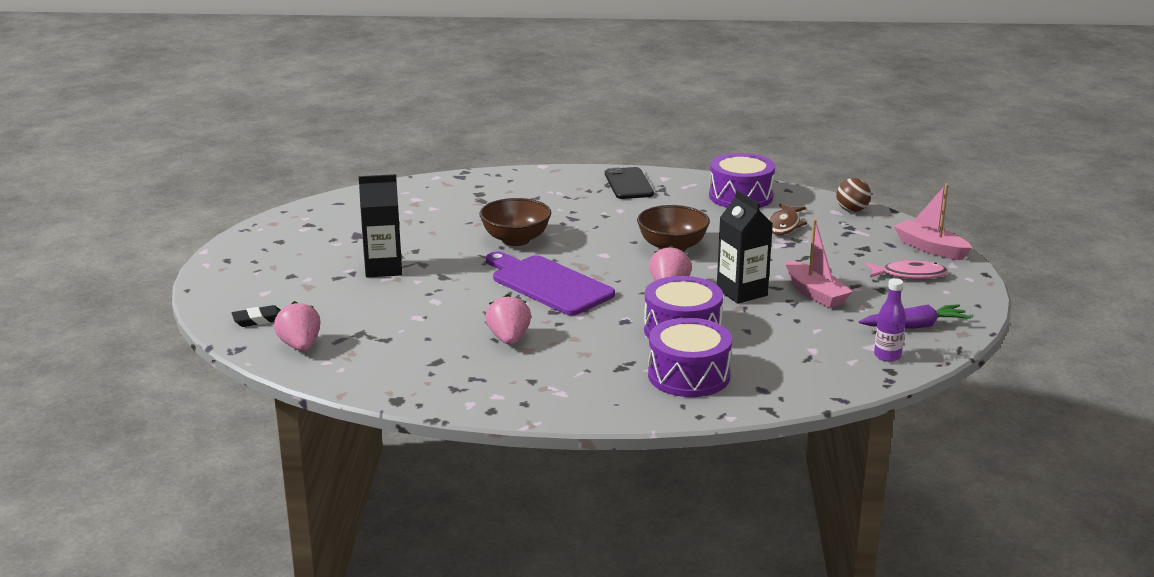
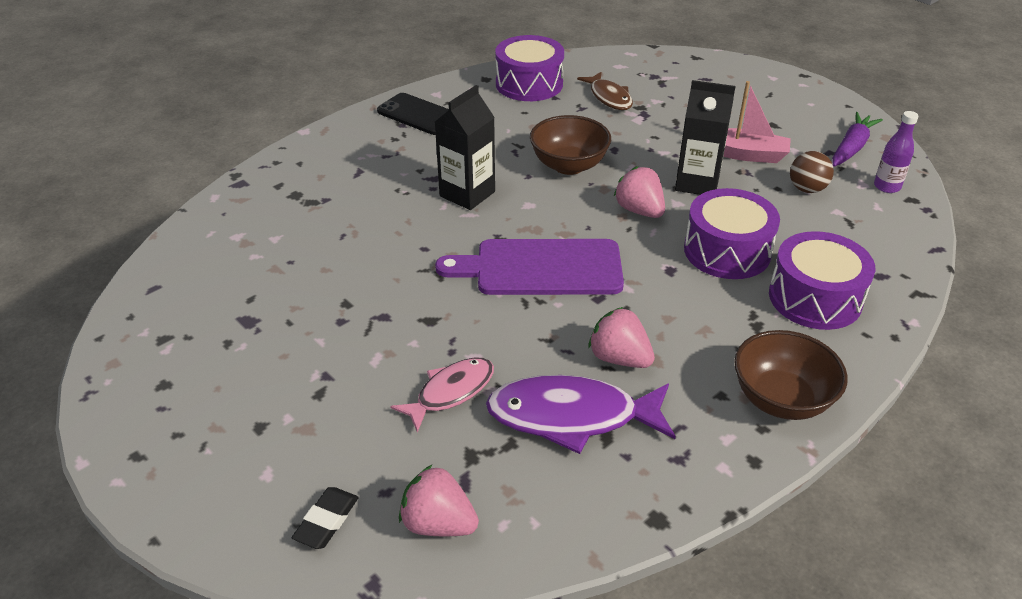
camera: 45 degrees left, 15 degrees up
(383, 268) = (352, 348): black carton -> black carton (467, 194)
(435, 346) = (571, 416): none -> purple fish
(516, 240) = (424, 232): brown bowl -> brown bowl (781, 399)
(852, 210) = (628, 59): brown ball -> brown ball (807, 189)
(909, 275) = (766, 101): pink fish -> pink fish (451, 392)
(930, 248) = (735, 69): pink boat -> none

